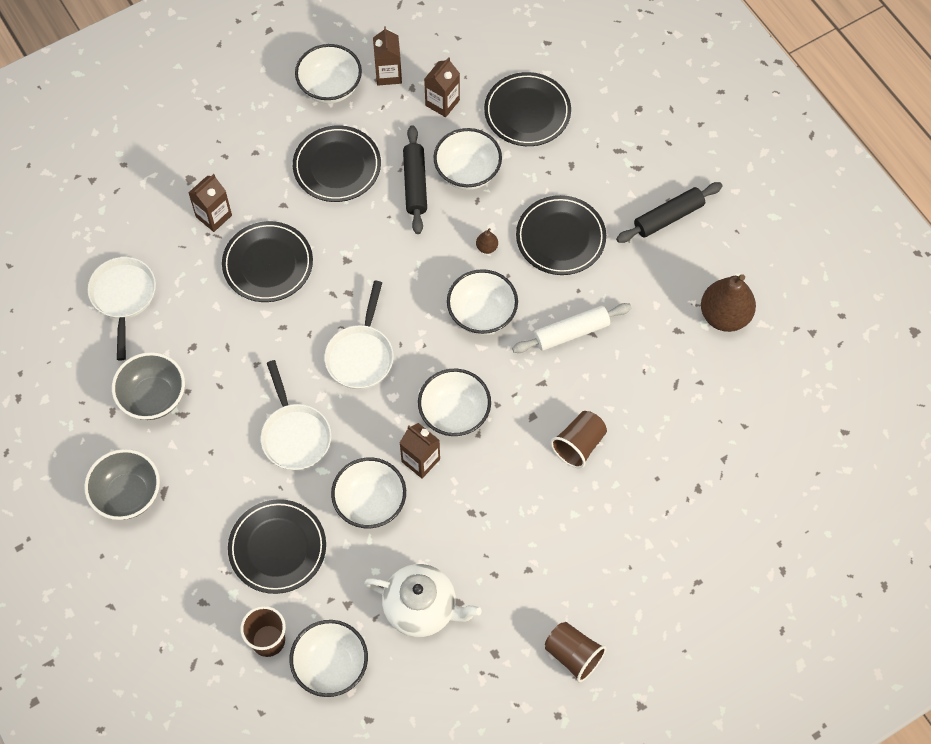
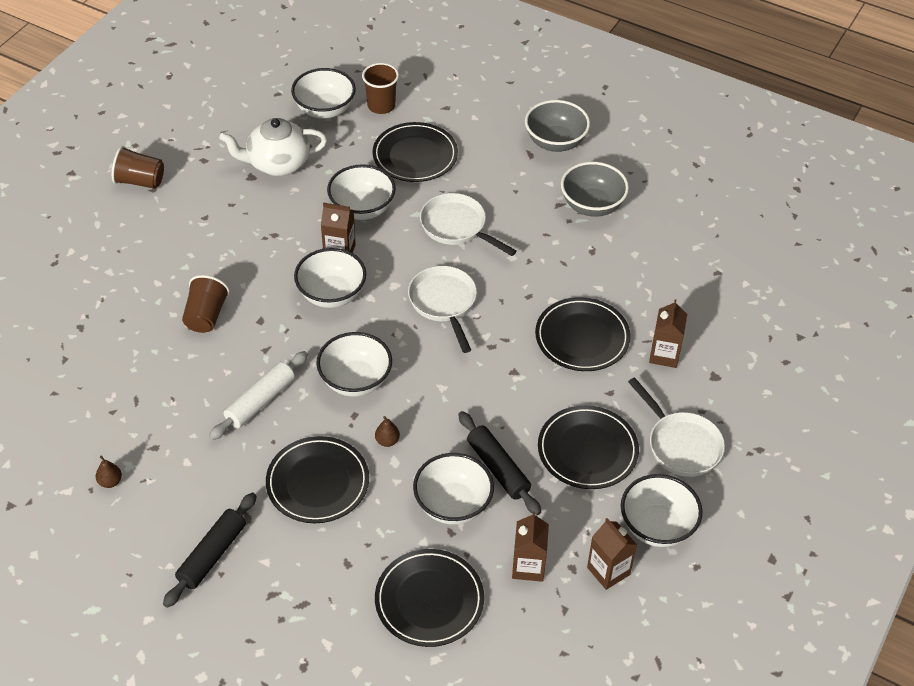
camera: 150 degrees right, 15 degrees down
(123, 297) = (682, 261): white pan -> white pan (681, 445)
(724, 315) = (110, 481): brown pear -> brown pear, size x0.42

